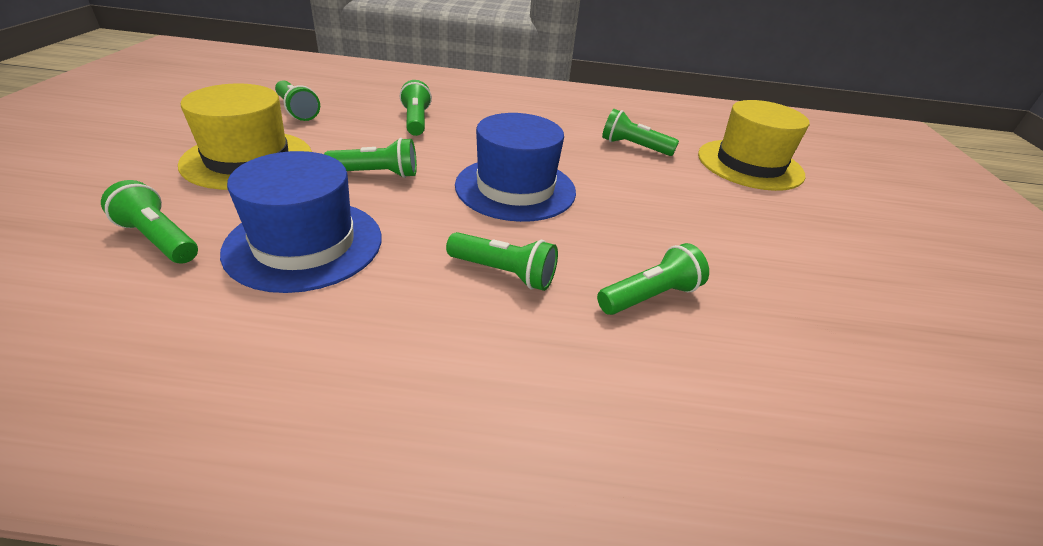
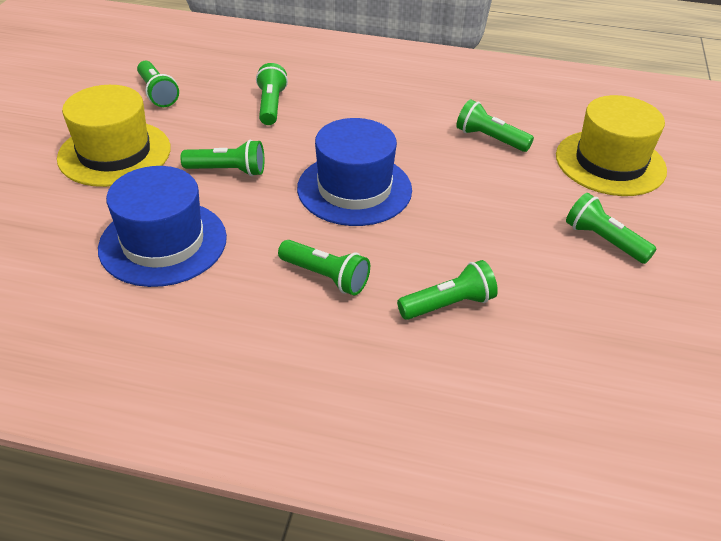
camera: 10 degrees right, 5 degrees up
(159, 239) = (50, 234): green flashlight -> green flashlight (603, 240)

